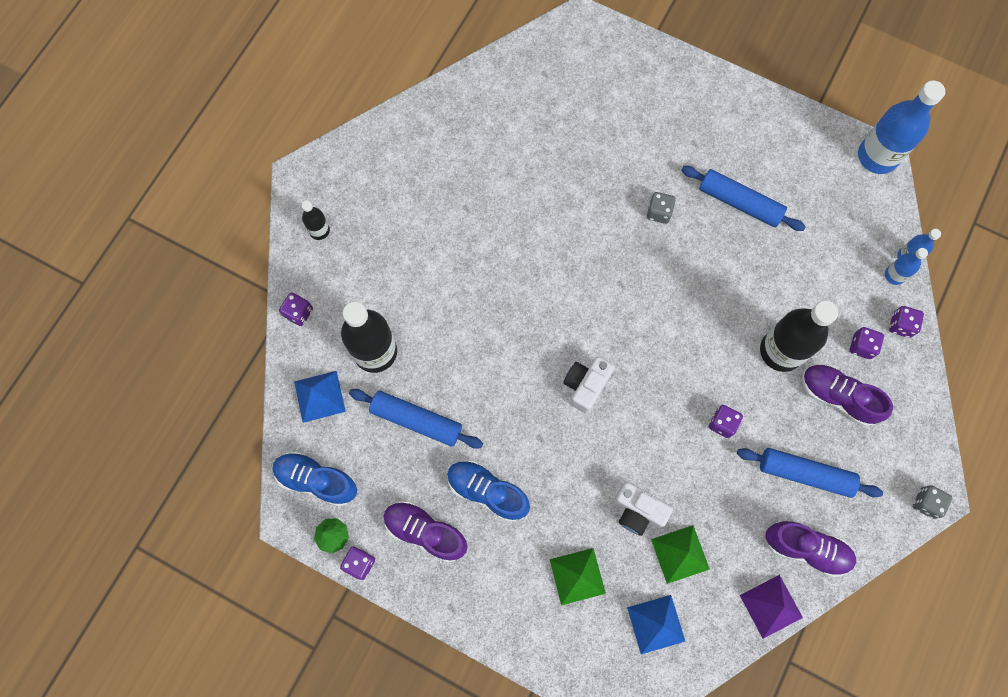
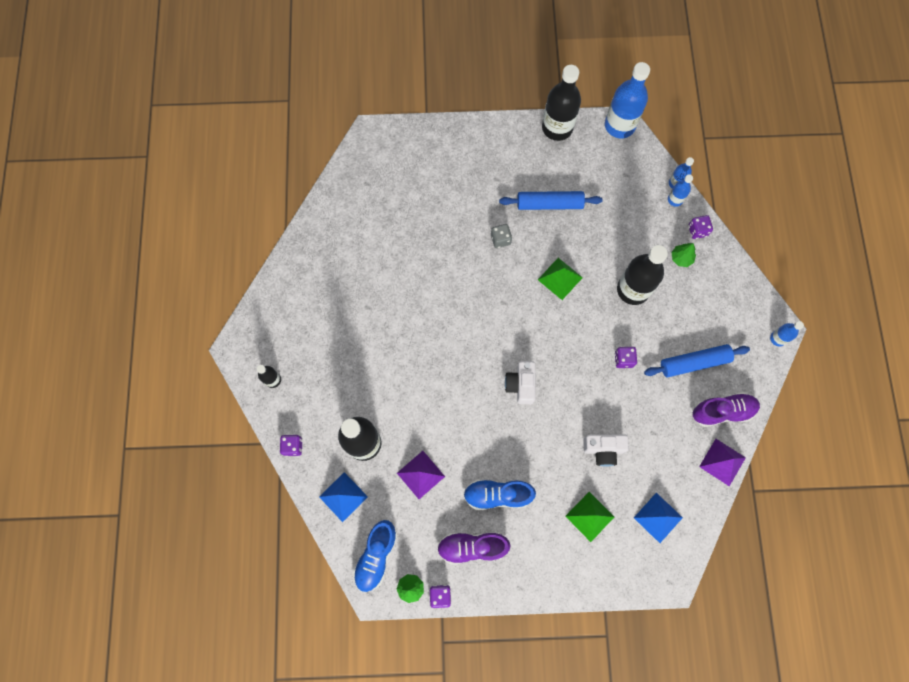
camera: 30 degrees left, 0 degrees up
(317, 480) = (376, 556): blue shoe -> blue shoe turned 60 degrees counterclockwise
(416, 420) = (421, 474): blue rolling pin -> purple pyramid
(680, 554) = (646, 462): green pyramid -> green pyramid (560, 278)
(800, 121) = (557, 128): none -> black bottle
(837, 397) = (685, 300): purple shoe -> none
(861, 346) = (681, 258): purple dice -> green tree
(926, 503) = (778, 338): grey dice -> blue bottle

